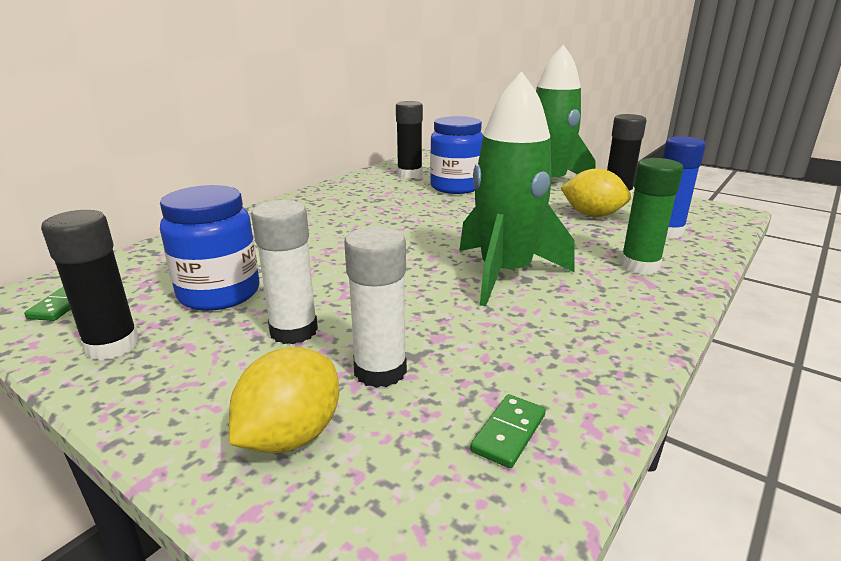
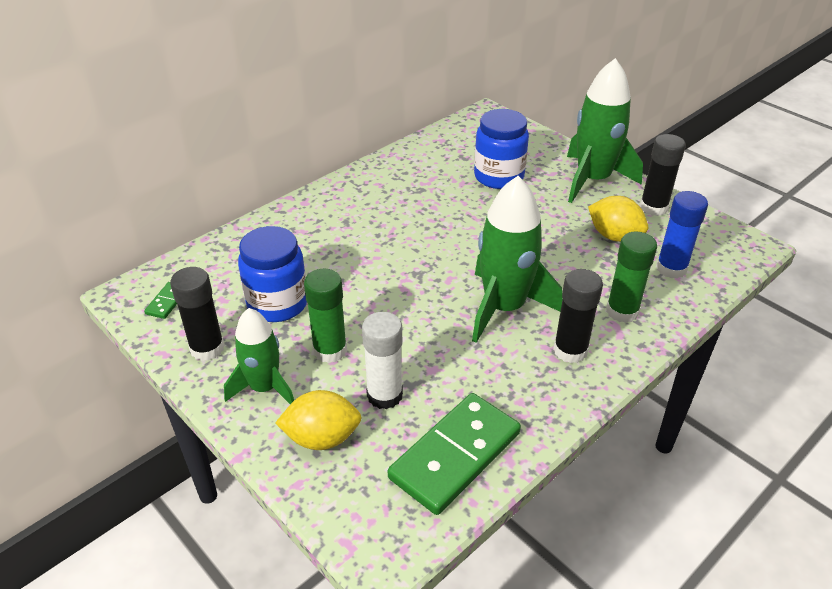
camera: 10 degrees right, 15 degrees up
(196, 381) = (264, 388): none -> green rocket
(291, 435) = (322, 438): yellow lemon -> yellow lemon turned 45 degrees clockwise
(293, 331) = (330, 350): white glue stick -> green glue stick
(409, 174) = (459, 149): black glue stick -> black glue stick (570, 350)
(508, 433) = (455, 455): green domino -> green domino, size x2.37

